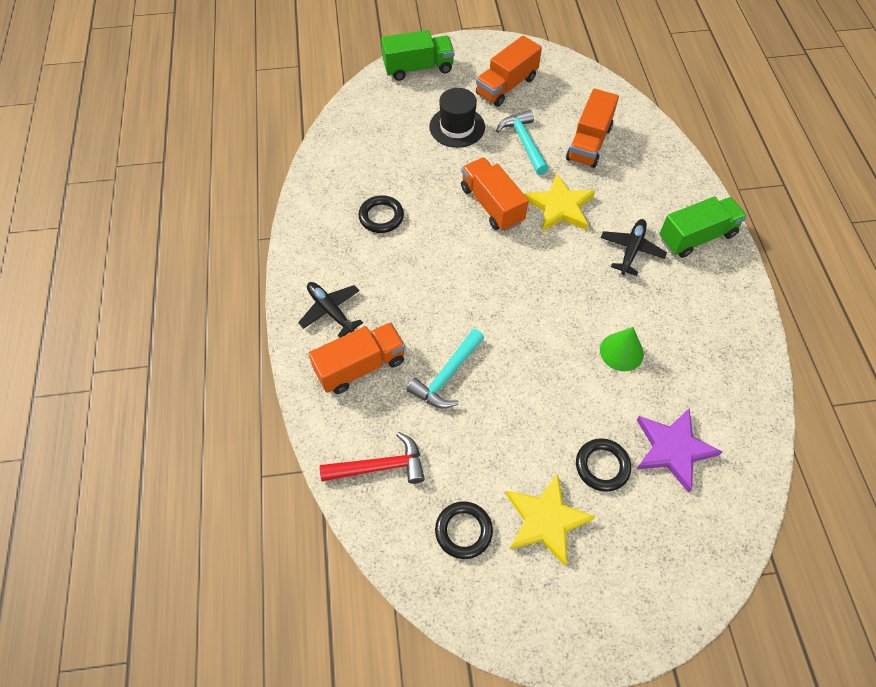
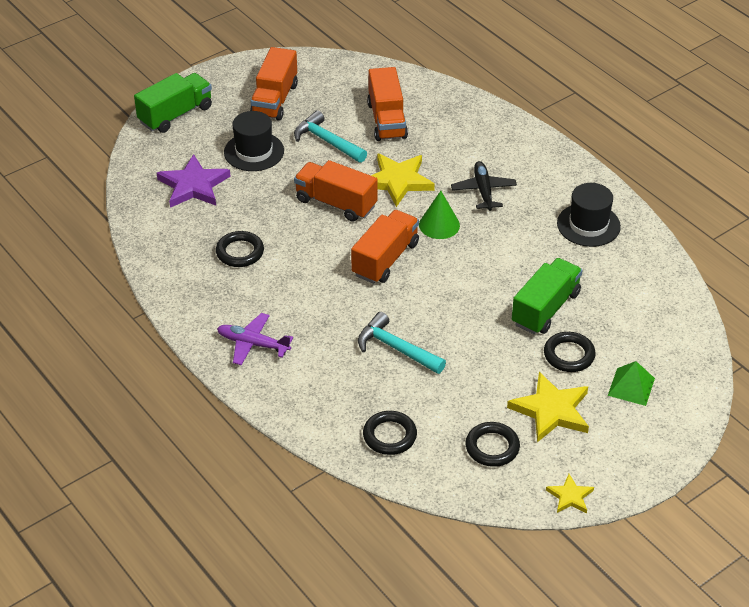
camera: 30 degrees left, 15 degrees down
(331, 311) = (253, 344): black plane -> purple plane
(360, 366) = (314, 373): orange truck -> orange truck (385, 259)
(380, 466) = (389, 436): red hammer -> black ring
(446, 376) = (396, 348): turquoise hammer -> turquoise hammer turned 120 degrees clockwise
(501, 631) = (570, 496): none -> yellow star
(621, 352) = (528, 269): green cone -> green cone (439, 225)
(642, 535) = (631, 386): none -> green pyramid
(673, 449) = (615, 319): purple star -> purple star (193, 185)
(696, 237) = (530, 159): green truck -> green truck (545, 308)
(710, 331) = (588, 225): none -> black hat

